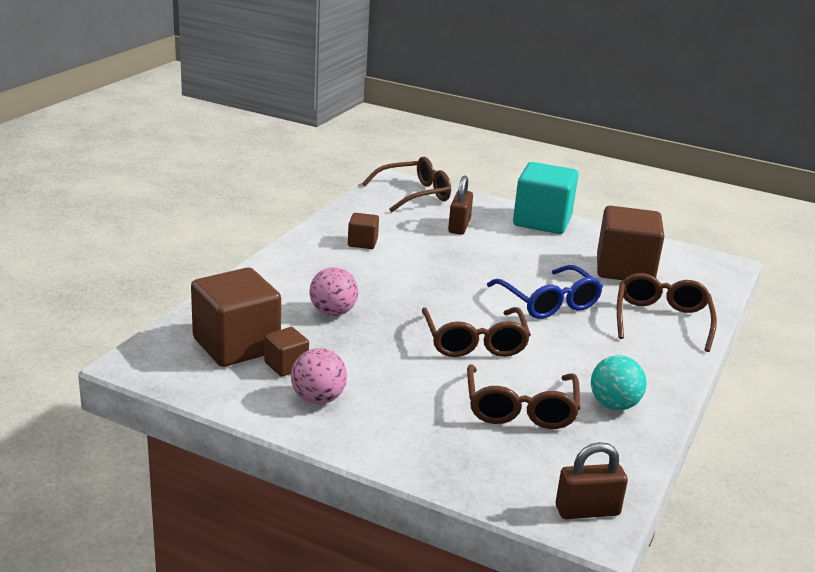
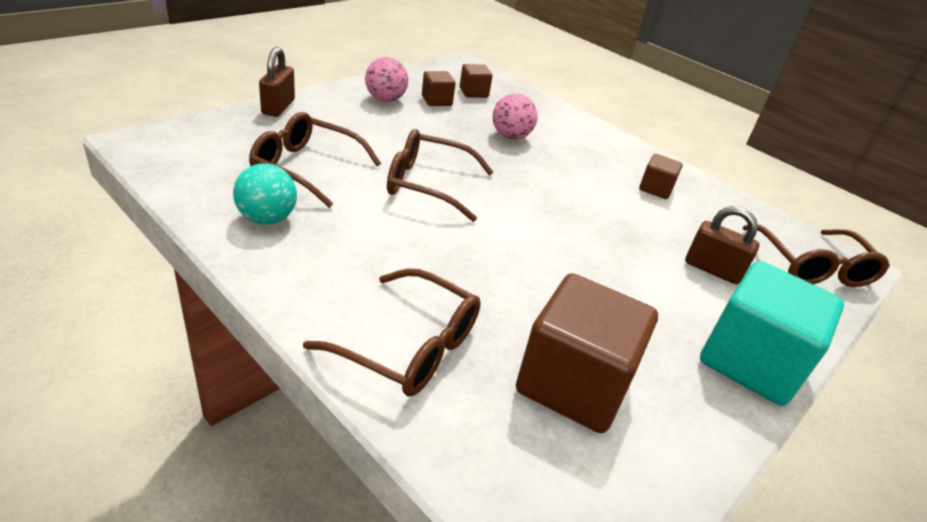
camera: 105 degrees right, 10 degrees up
(236, 345) = (473, 92): brown cube -> brown cube, size x0.48
(549, 302) = (491, 263): blue glasses -> none
(587, 510) = (156, 146): brown padlock -> brown padlock (278, 107)

